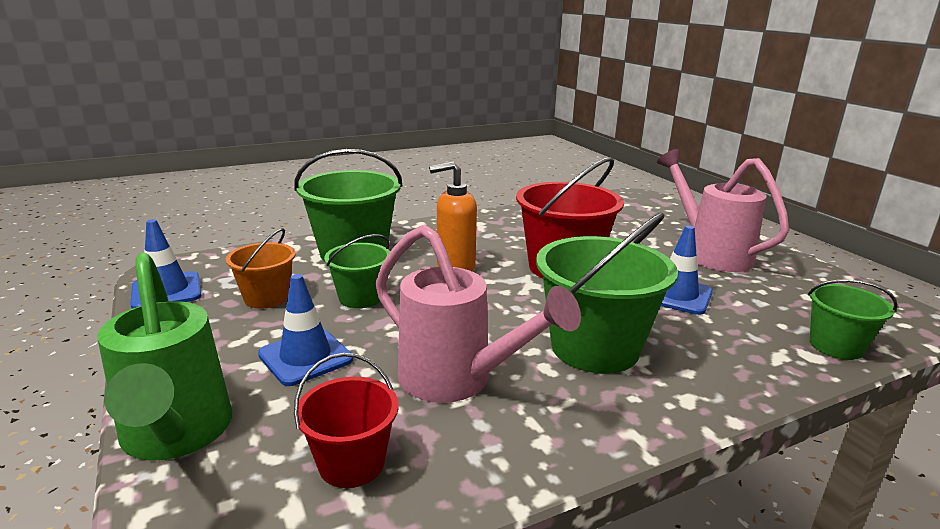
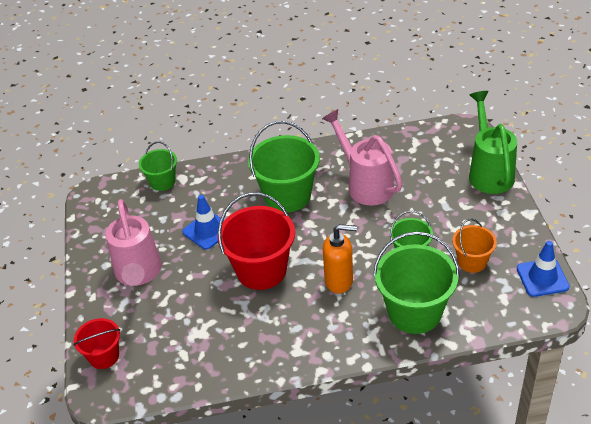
camera: 160 degrees left, 20 degrees up
(305, 357) = (440, 208): blue traffic cone -> none
(351, 463) = (416, 153): red bucket -> red bucket (104, 356)

